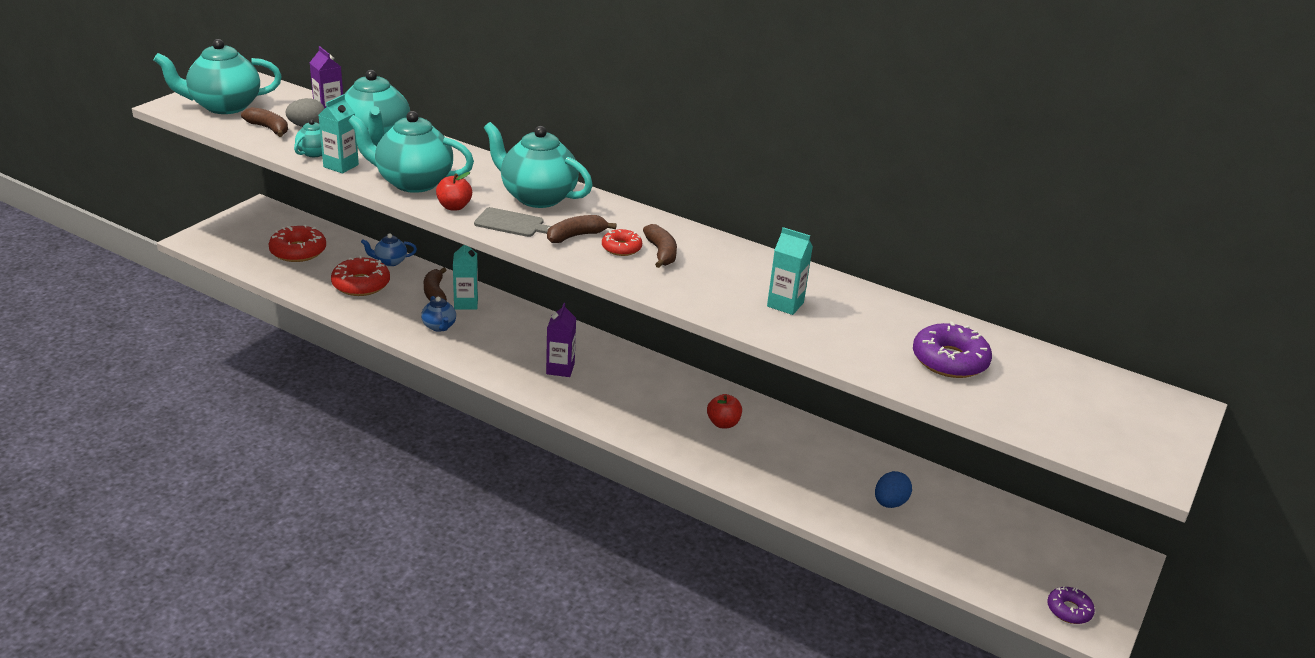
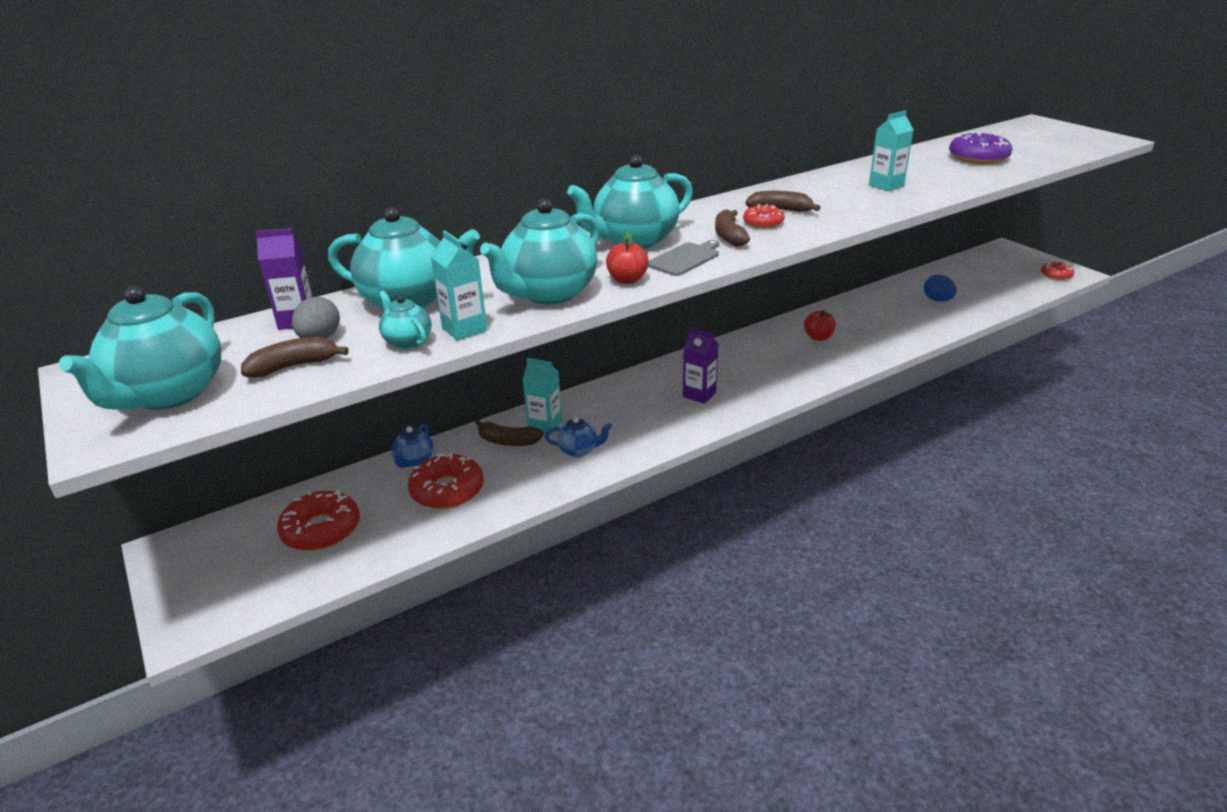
camera: 60 degrees left, 0 degrees up
(1069, 610) = (1056, 275): purple donut -> red donut

